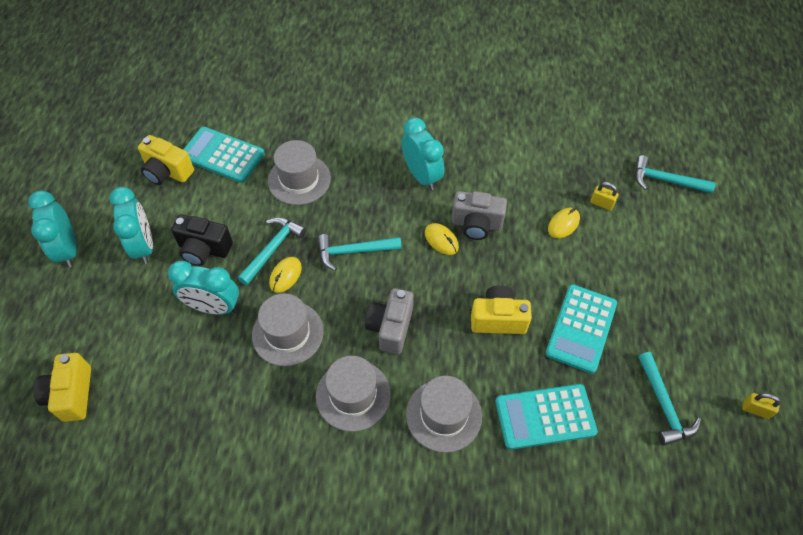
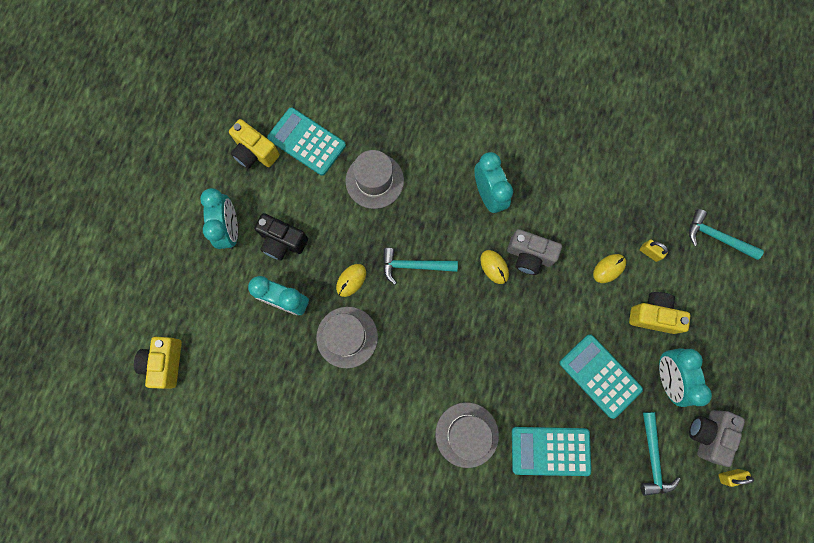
camera: 10 degrees right, 20 degrees up
(68, 249) = (164, 222): turquoise clock -> turquoise clock (667, 377)
(272, 249) = (342, 251): turquoise hammer -> none
(353, 395) = (394, 403): grey hat -> none
(390, 327) = (435, 346): grey camera -> grey camera (707, 434)
(498, 319) = (529, 354): yellow camera -> yellow camera (653, 315)
(581, 328) = (600, 376): turquoise calculator -> turquoise calculator turned 105 degrees clockwise
(755, 410) = (729, 476): yellow padlock -> yellow padlock turned 45 degrees counterclockwise

